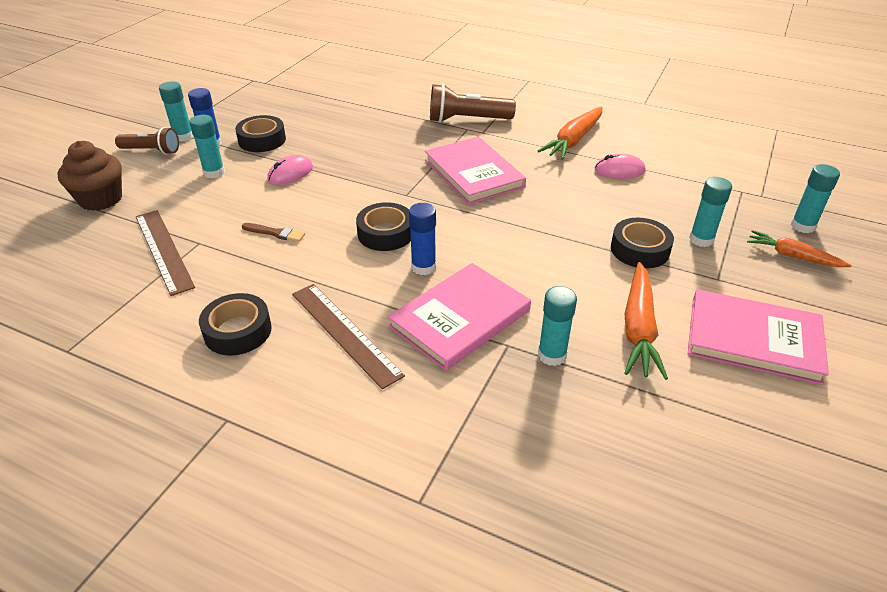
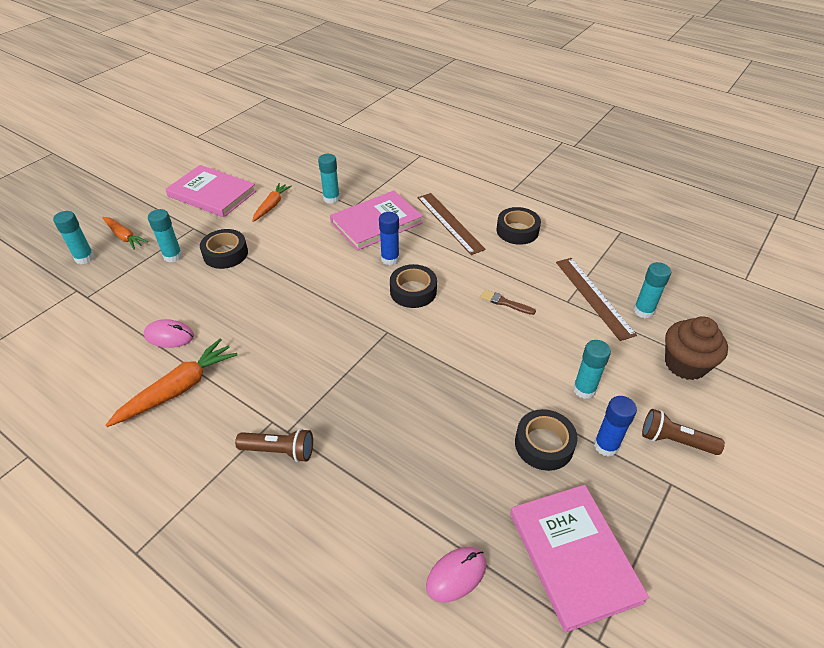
camera: 170 degrees left, 5 degrees up
(183, 136) = (649, 468): turquoise glue stick -> turquoise glue stick (643, 311)
(290, 173) = (501, 377): pink mouse -> pink mouse (456, 575)
(467, 120) = (279, 451): brown flashlight -> brown flashlight, size x0.67
(474, 173) = (313, 351): pink book -> pink book (573, 556)
(638, 328) = (271, 206): orange carrot -> orange carrot, size x0.65

